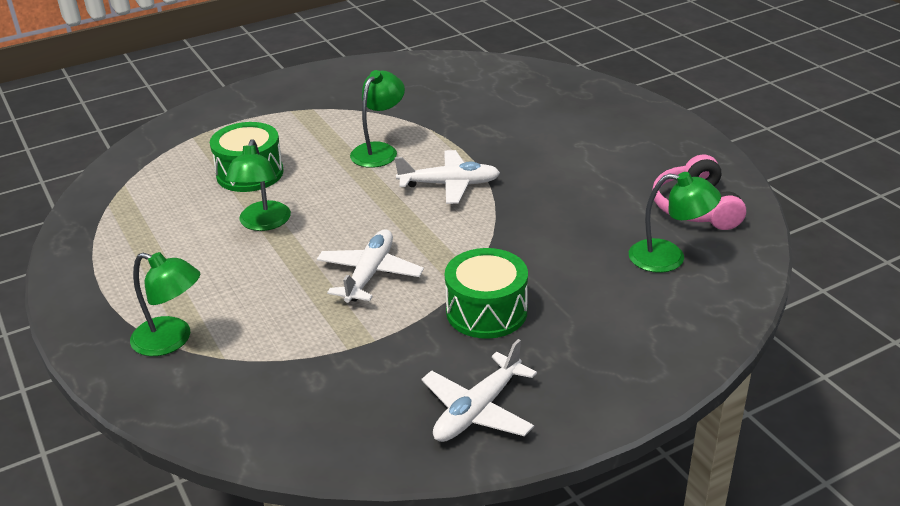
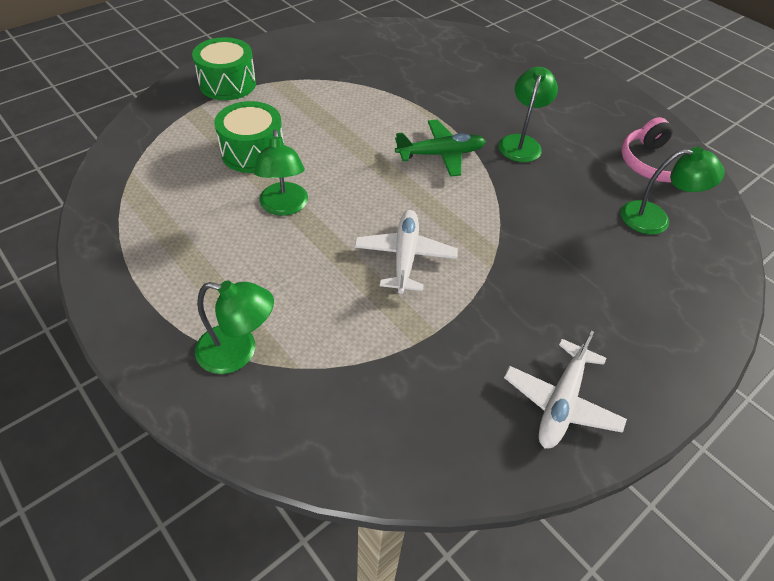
camera: 15 degrees left, 15 degrees up
(379, 150) = (365, 121): green lamp -> green lamp (521, 143)
(450, 185) = (441, 154): white plane -> green plane
(486, 311) = (525, 289): green drum -> green drum (227, 84)

